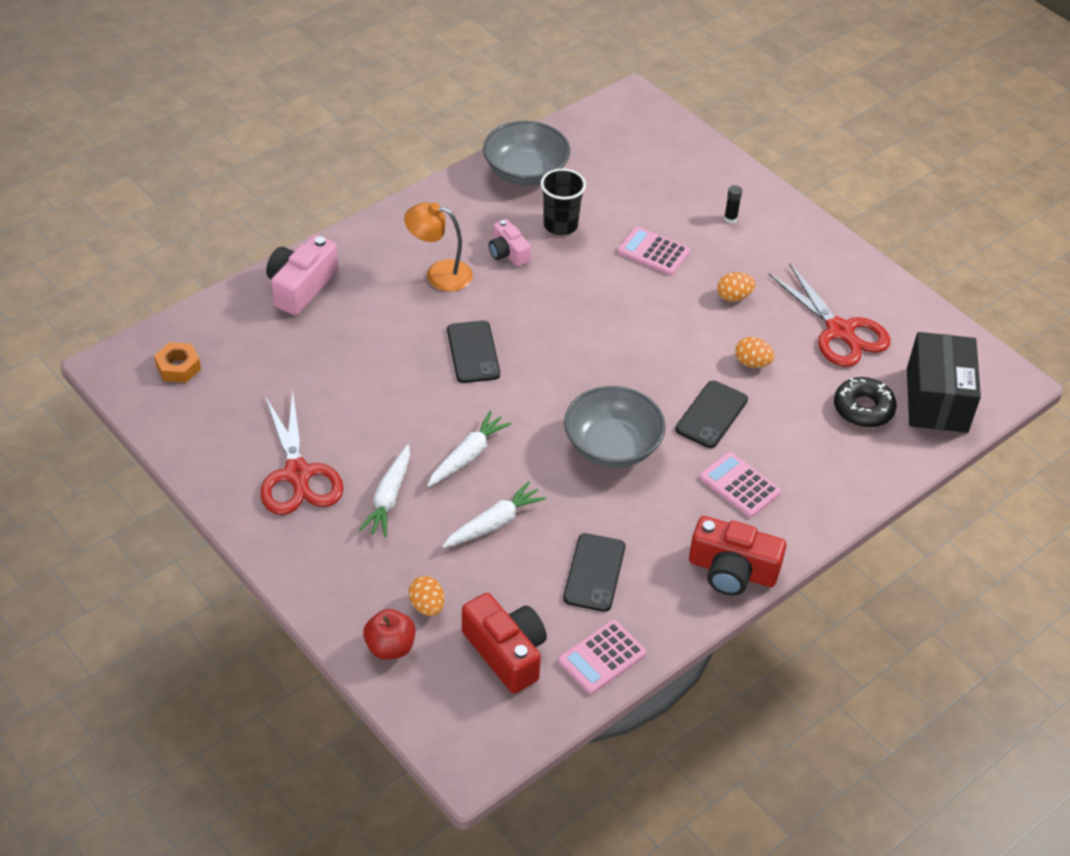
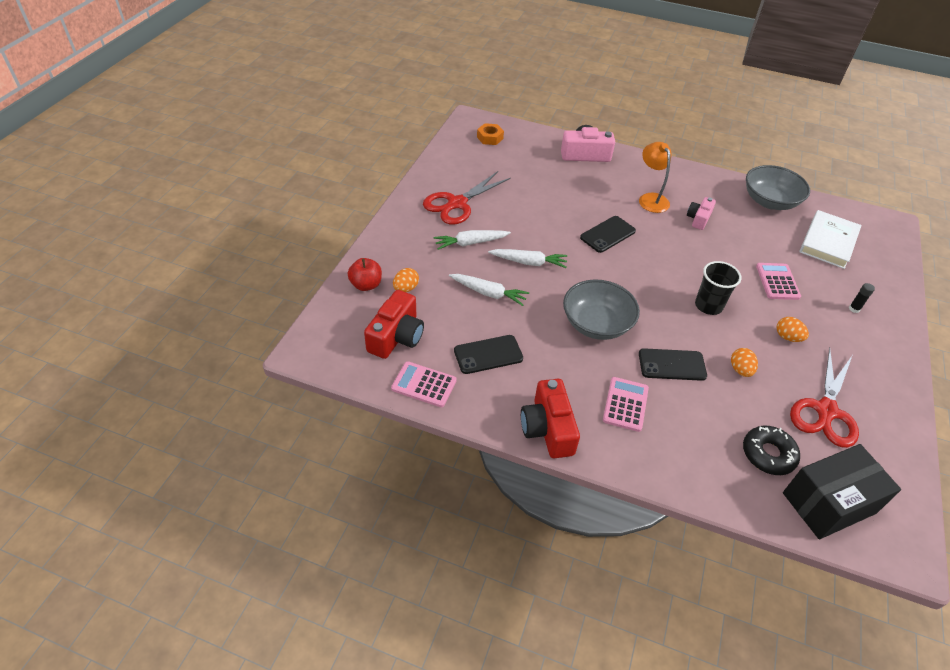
camera: 60 degrees right, 0 degrees up
(560, 225) = (747, 232): black cup -> black cup (708, 305)
(625, 170) = (828, 242): none -> white book

